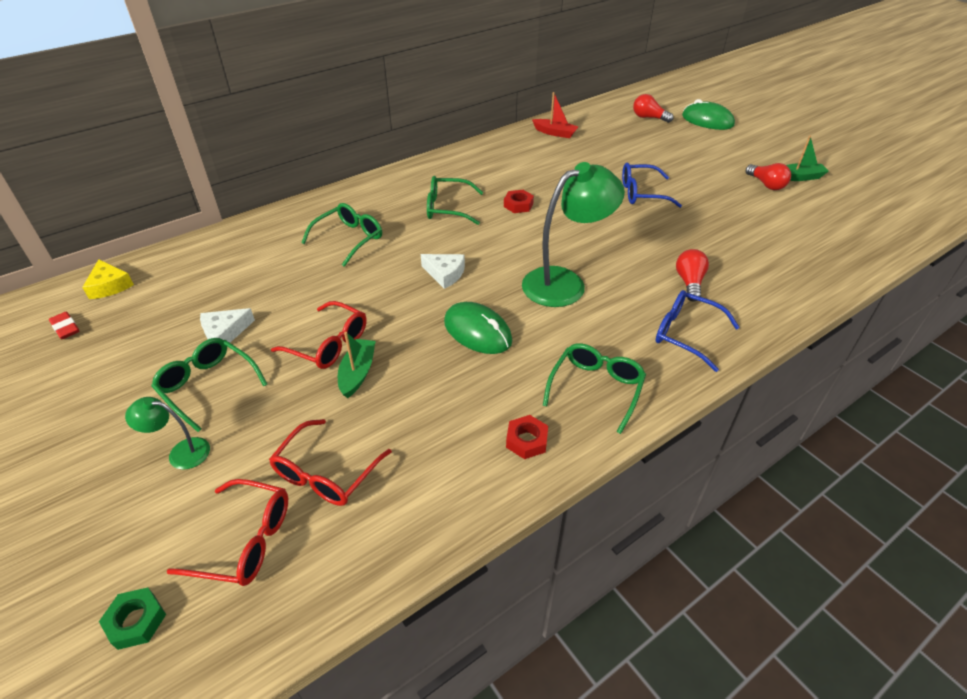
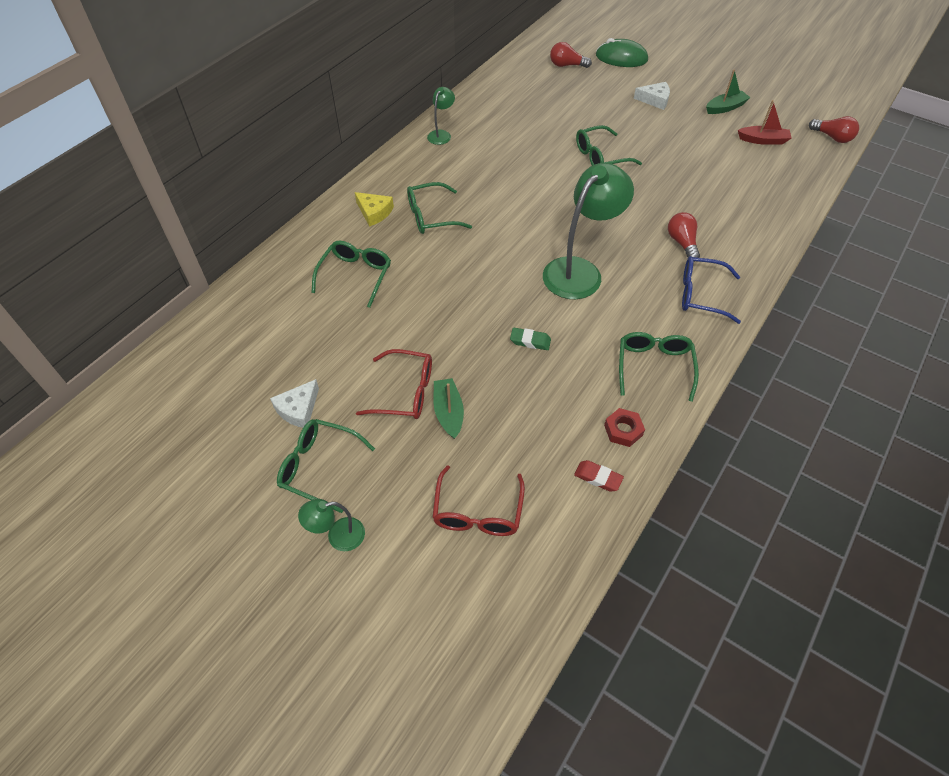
camera: 20 degrees left, 10 degrees up
(66, 328) = (130, 452): red eraser -> red eraser (598, 478)
(109, 286) = (141, 393): yellow cheese -> yellow cheese (374, 212)
(136, 621) = (401, 686): green nut -> none
(245, 541) = (447, 591): red glasses -> none
(445, 274) = (469, 290): white cheese -> white cheese (655, 100)
(477, 331) = (530, 341): green mouse -> green eraser
(497, 149) = (441, 134): none -> green lamp
(518, 205) = (496, 197): red nut -> none
(555, 133) = (487, 103): red boat -> red boat (763, 140)
(641, 193) = (600, 157): blue glasses -> green glasses
(766, 184) = (701, 122): red light bulb -> red light bulb (832, 137)

